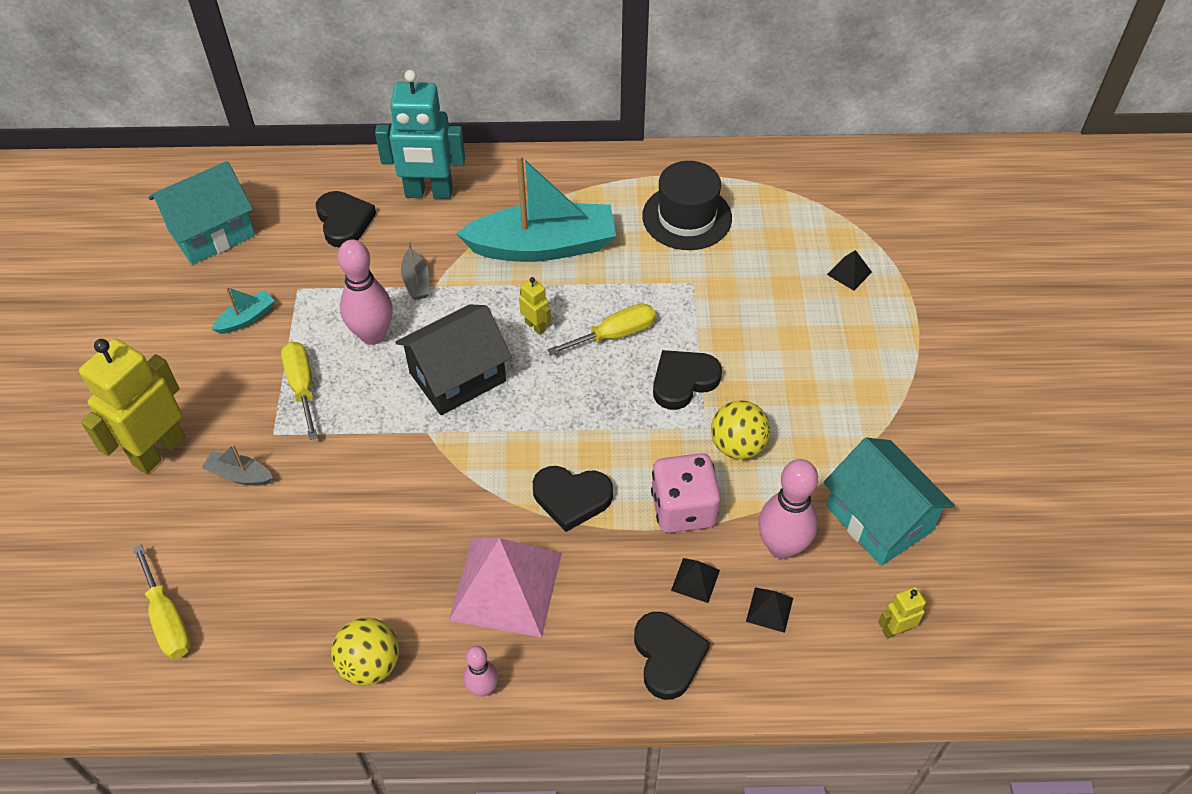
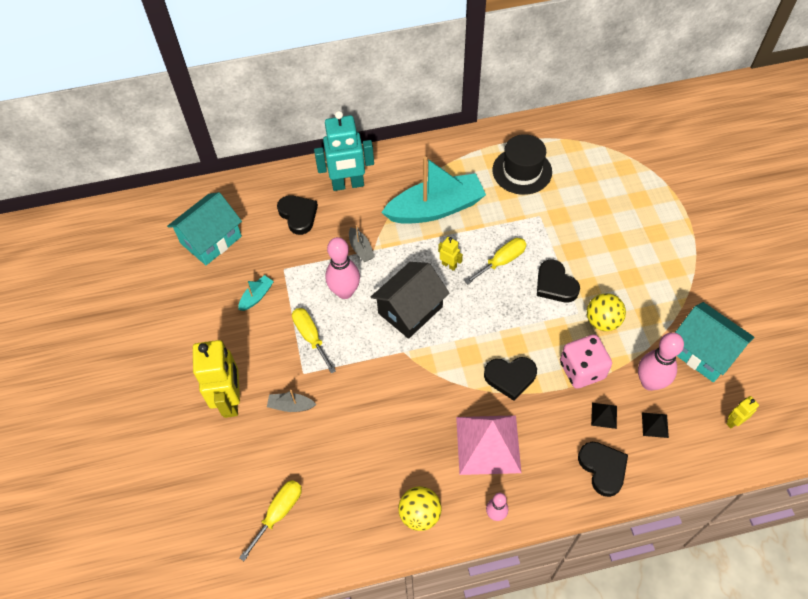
camera: 10 degrees left, 5 degrees up
(158, 451) = (231, 400): yellow robot -> yellow robot turned 150 degrees clockwise
(168, 619) = (279, 513): yellow screwdriver -> yellow screwdriver turned 105 degrees counterclockwise
(683, 381) = (555, 284): black heart -> black heart turned 75 degrees counterclockwise
(849, 273) = (636, 191): black pyramid -> none

